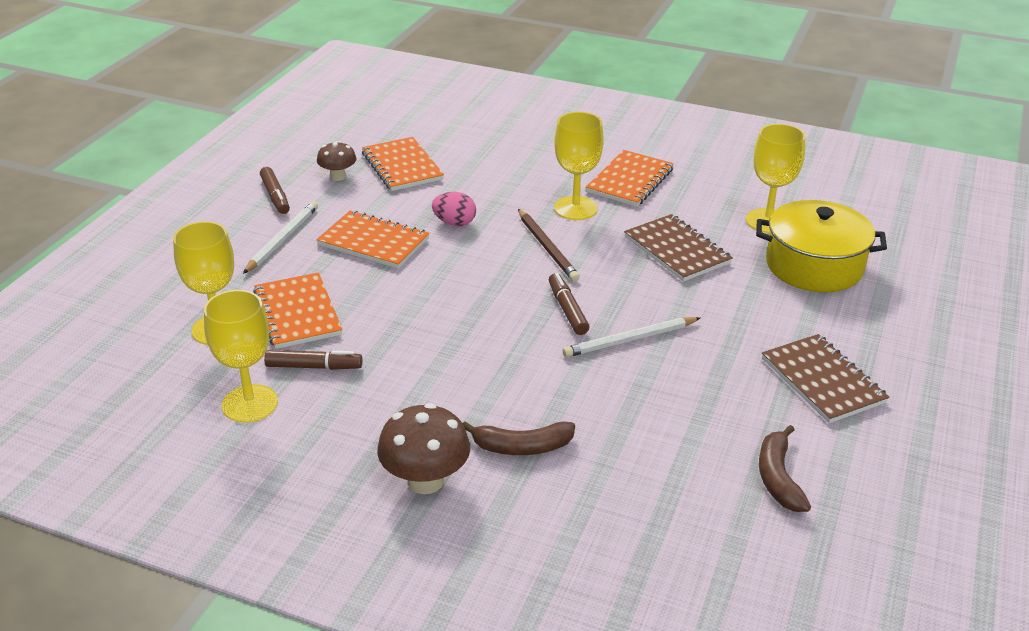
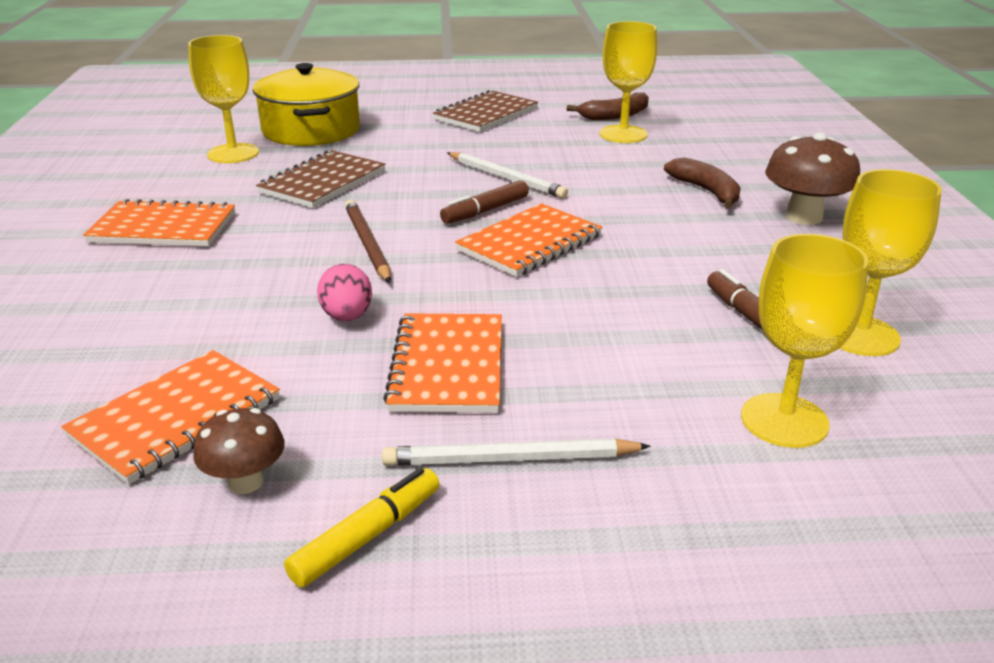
camera: 115 degrees left, 5 degrees down
(275, 196) = (367, 536): brown marker -> yellow marker
(297, 313) = (673, 367): orange notebook -> orange notebook (530, 243)
(547, 247) = (367, 244): brown pencil -> brown pencil turned 60 degrees counterclockwise
(575, 208) = (256, 246): yellow goblet -> yellow goblet (623, 134)

